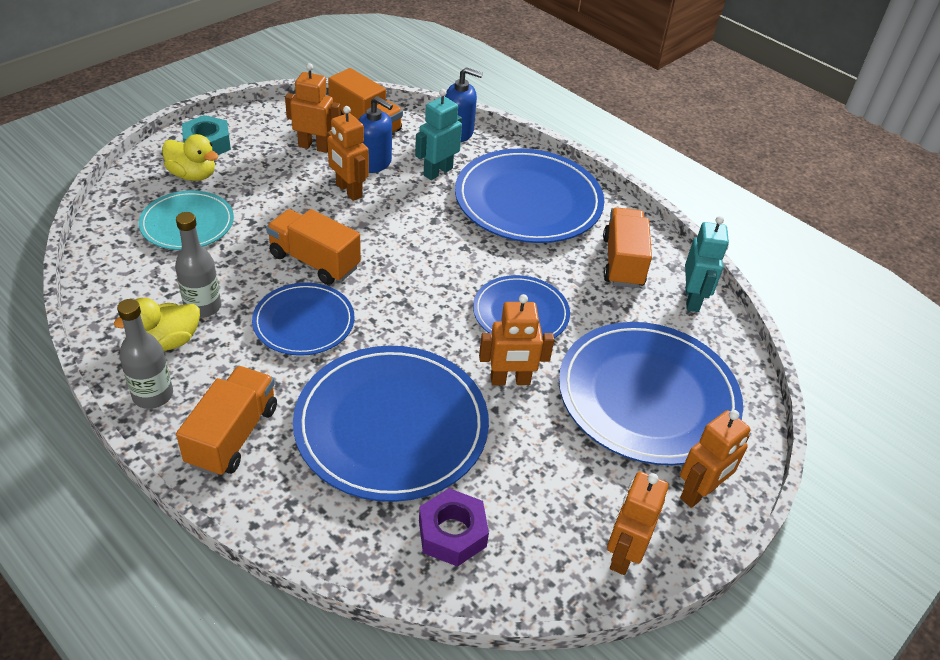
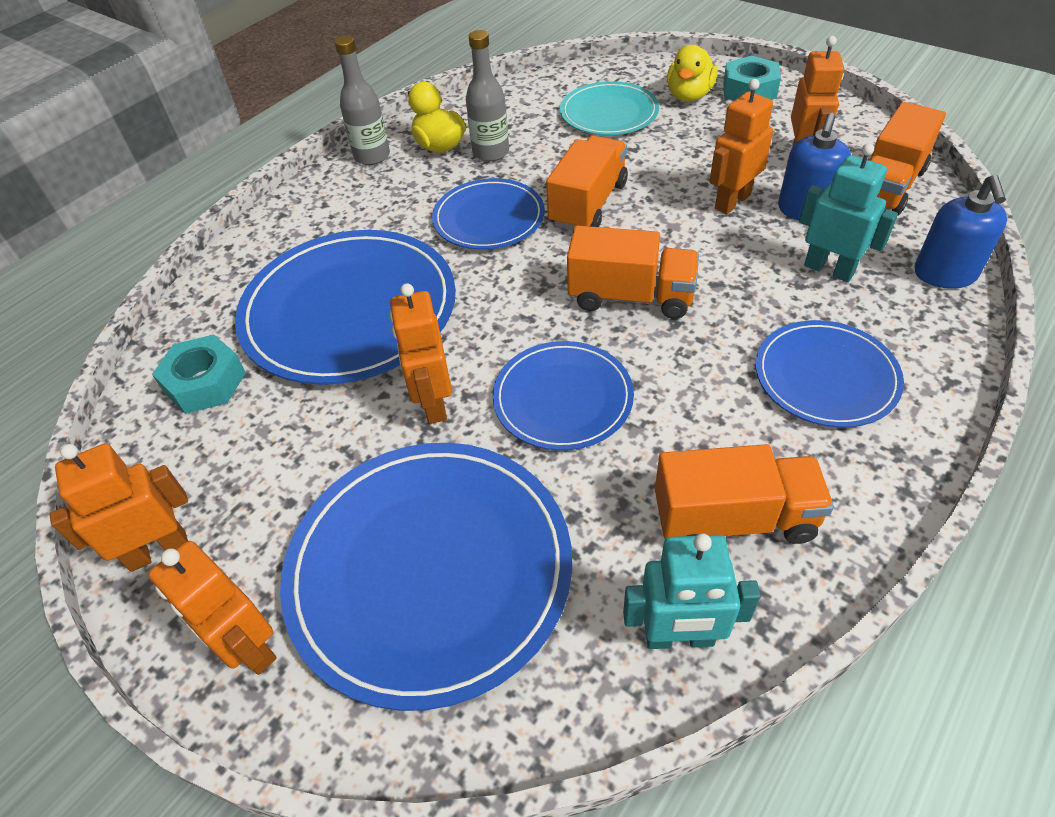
camera: 90 degrees right, 5 degrees up
(233, 435) = (329, 210): orange truck -> orange truck (630, 297)
(452, 533) = (205, 382): purple nut -> turquoise nut
(528, 201) = (826, 376): blue plate -> blue plate, size x0.57
(623, 554) = (158, 550): orange robot -> orange robot turned 45 degrees counterclockwise

